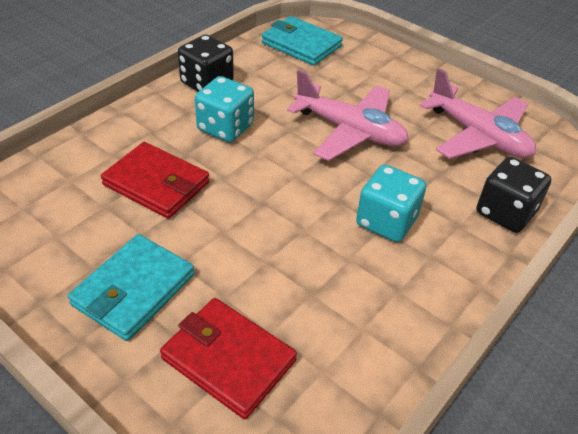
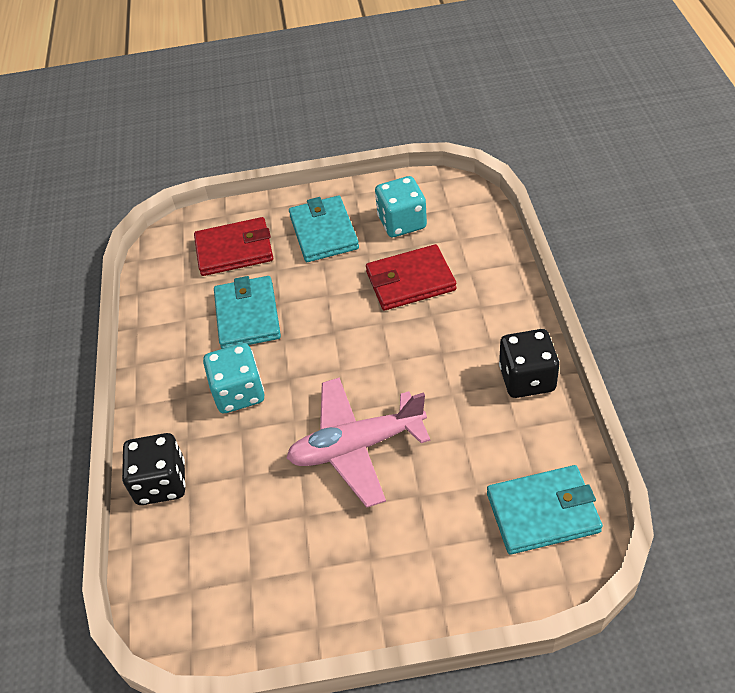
camera: 140 degrees right, 5 degrees up
(225, 128) = (443, 356): turquoise dice -> turquoise dice (402, 222)
(306, 275) = (247, 316): none -> turquoise wallet
(478, 136) = (249, 555): pink plane -> none

